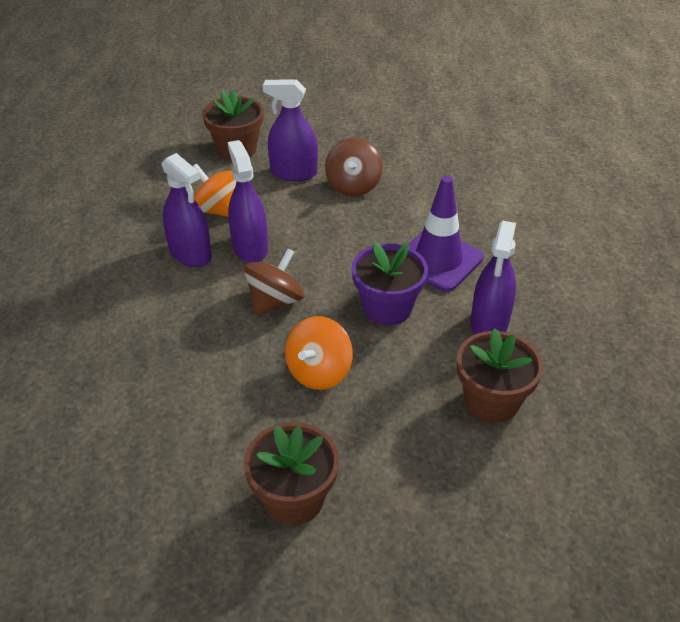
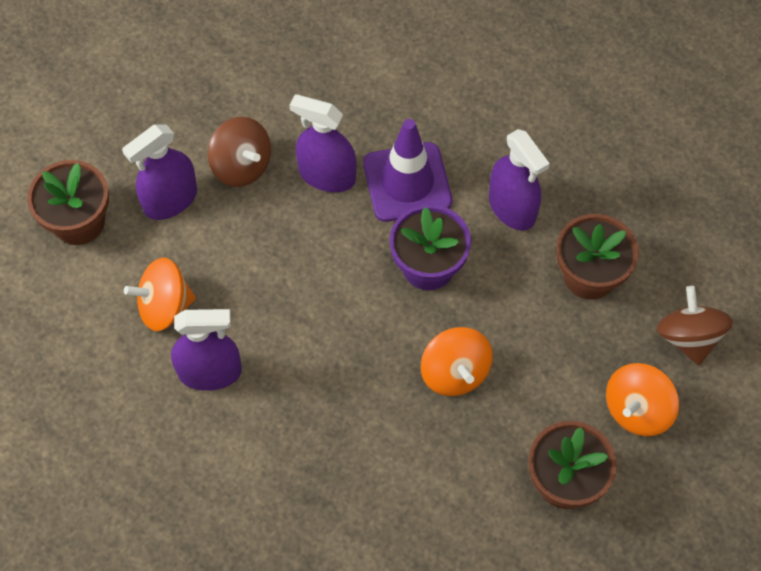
camera: 50 degrees left, 20 degrees up
(250, 248) = (249, 316): purple spray bottle -> purple spray bottle (327, 175)
(275, 301) = (341, 346): brown spinning top -> brown spinning top (688, 337)
(410, 509) = (637, 410): none -> orange spinning top

